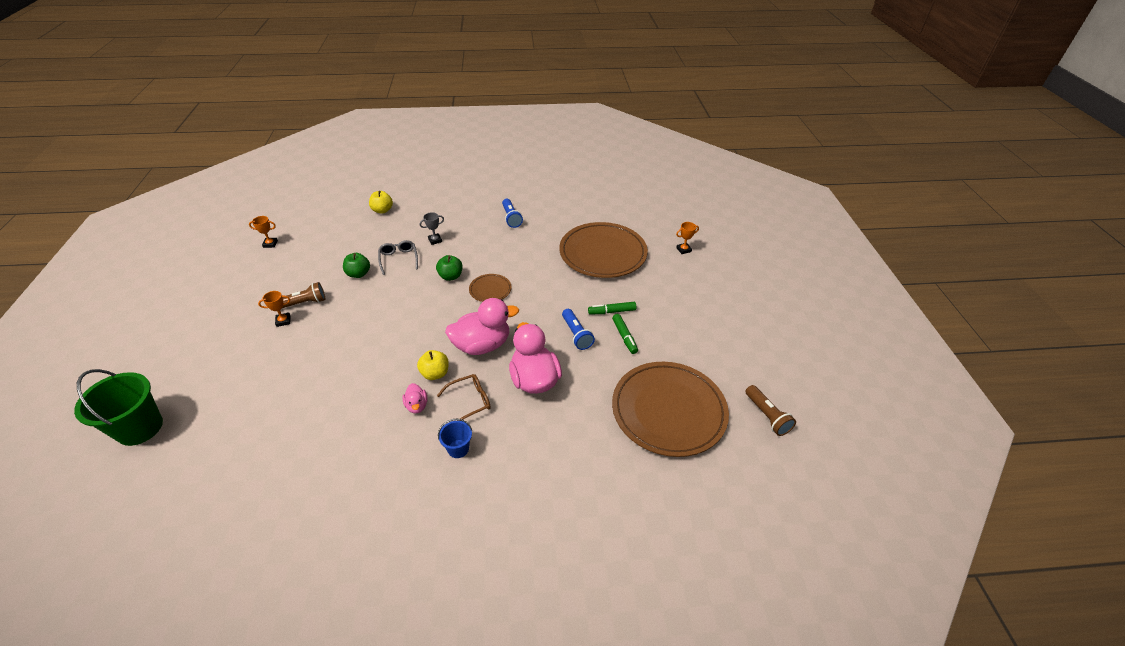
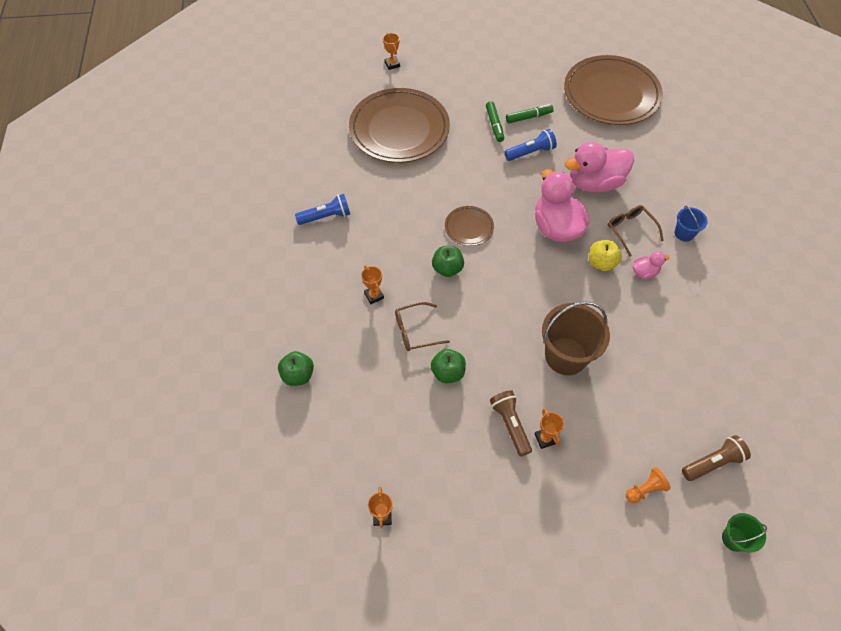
camera: 90 degrees left, 15 degrees up
(140, 428) = (734, 539): green bucket -> green bucket, size x0.51
(212, 375) = (645, 489): none -> orange pawn
(348, 339) = (566, 356): none -> brown bucket
(382, 210) = (298, 375): yellow apple -> green apple
(399, 259) = (416, 331): grey glasses -> brown glasses
(435, 240) = (374, 296): grey trophy -> orange trophy
(767, 416) = (604, 39): brown flashlight -> brown flashlight (713, 462)

